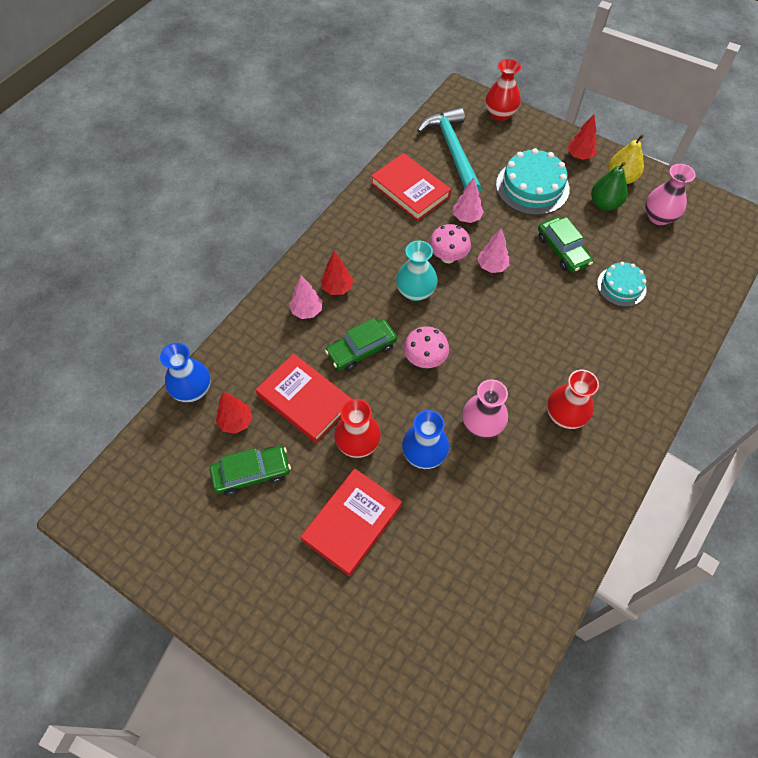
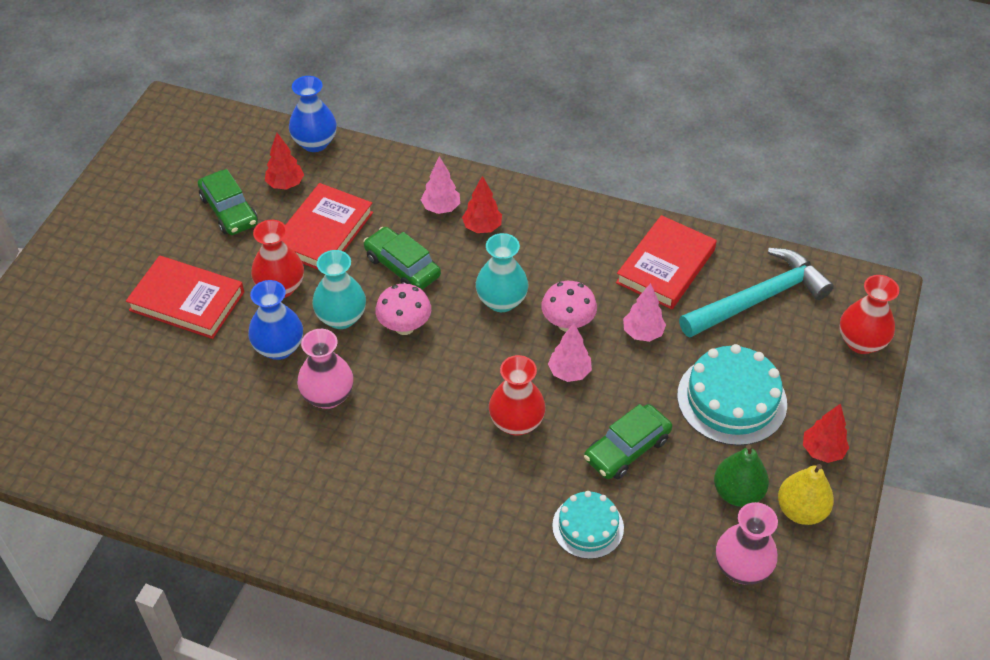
camera: 75 degrees right, 10 degrees down
(403, 402) = (341, 317): none -> turquoise vase
(565, 415) = (360, 479): red vase -> red vase (516, 422)

